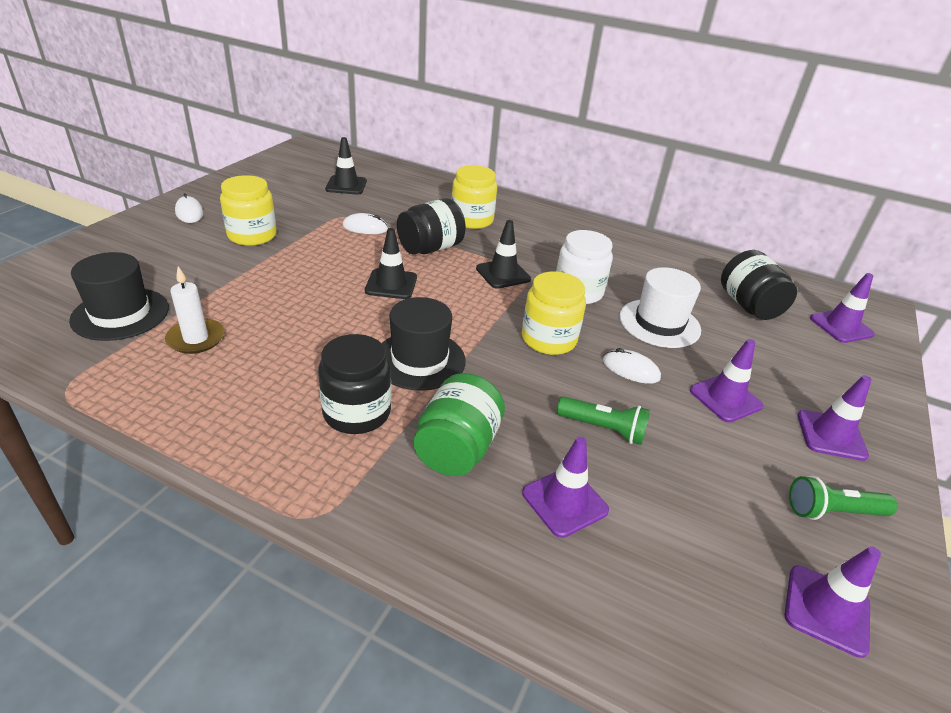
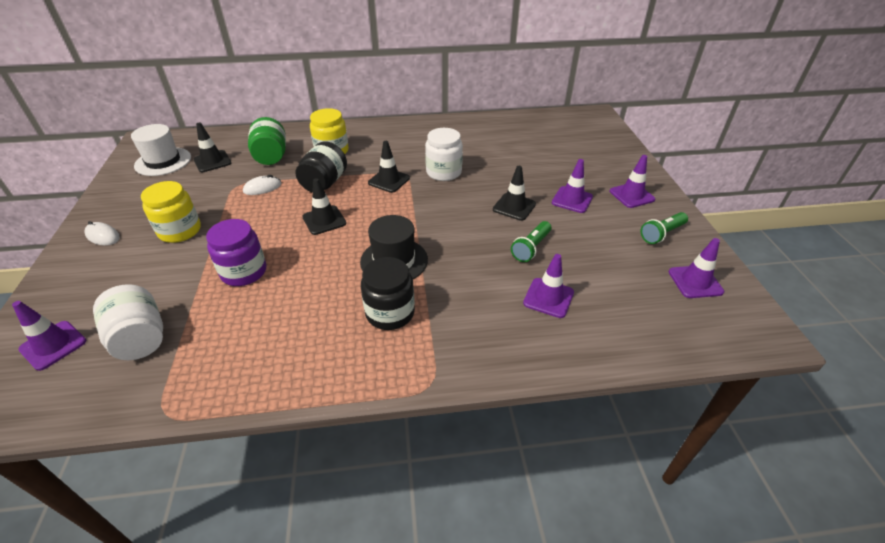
camera: 30 degrees left, 5 degrees up
(120, 314) = (140, 338): black hat -> white jar
(196, 338) = (225, 325): white candle -> none
(264, 298) = (244, 272): none -> purple jar
(457, 448) = (468, 301): green jar -> green jar (271, 156)
(548, 339) = (455, 210): yellow jar -> none
(603, 429) = (531, 248): green flashlight -> green flashlight turned 135 degrees clockwise
(630, 369) = (514, 207): white mouse -> black traffic cone
(659, 323) = (504, 172): white hat -> white hat (163, 161)
(749, 306) = (539, 140): black jar -> none
(841, 326) = (589, 132): purple traffic cone -> purple traffic cone (53, 345)

